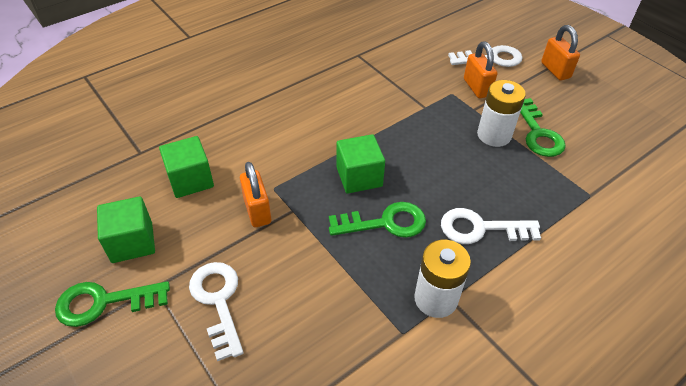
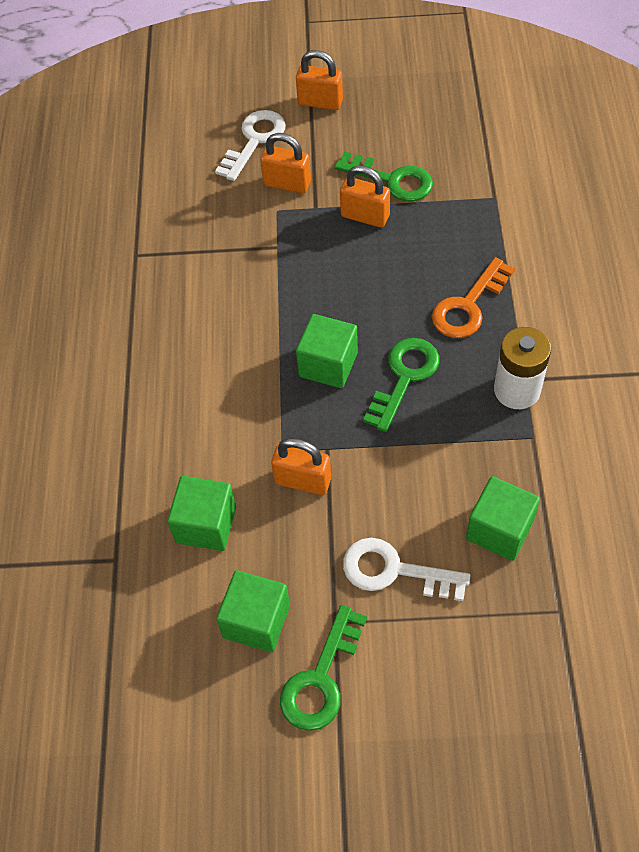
camera: 50 degrees left, 10 degrees up
(299, 354) = (499, 530): none -> green cube
(481, 228) = (468, 306): white key -> orange key
(494, 135) = (365, 216): white battery -> orange padlock

